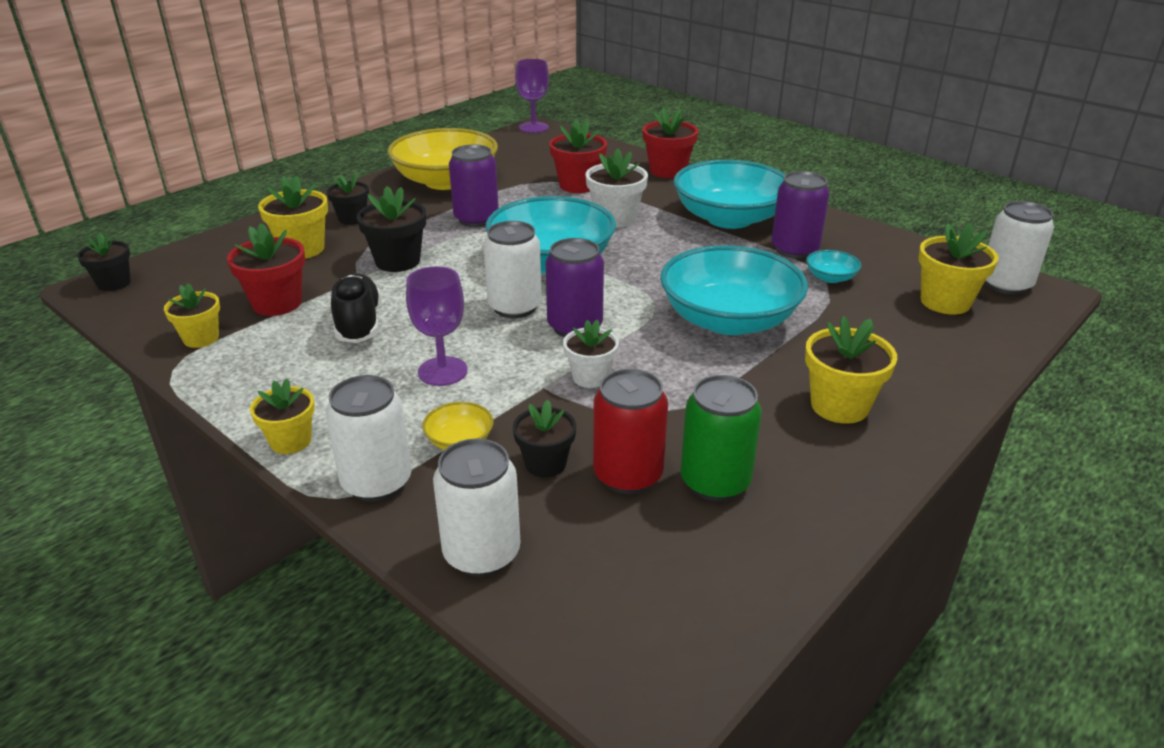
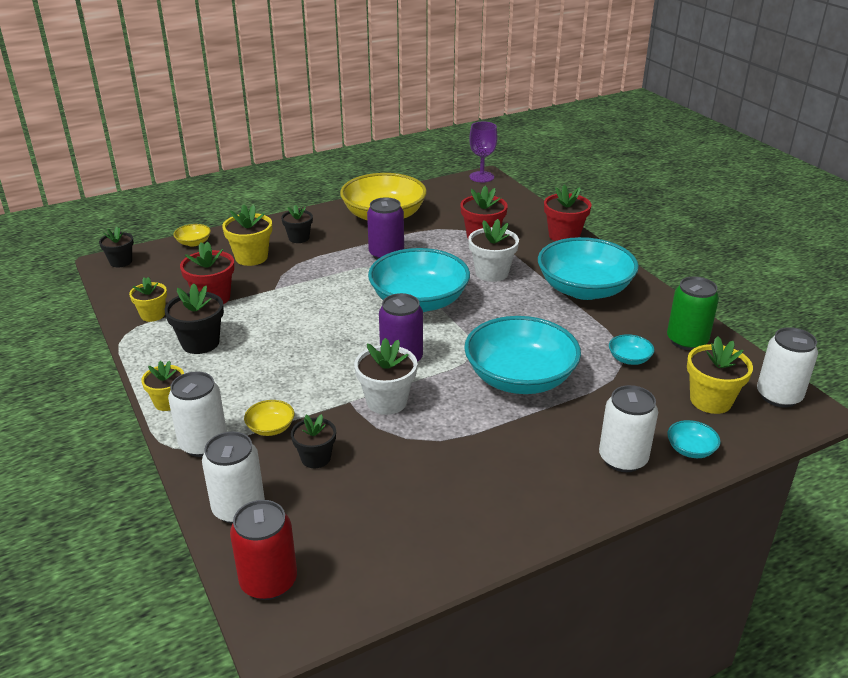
camera: 20 degrees right, 0 degrees up
(210, 245) = (193, 243): none -> yellow bowl
(358, 324) = (256, 325): black shoe -> none
(397, 261) = (310, 280): black flower pot -> black flower pot (200, 343)
(442, 371) = (290, 374): purple goblet -> none
(514, 307) = (369, 334): white can -> white can (623, 458)
(590, 377) = (387, 401): white flower pot -> white flower pot, size x1.50
(627, 475) = (364, 480): red can -> red can (268, 581)
(715, 482) = (420, 501): green can -> green can (687, 341)
(794, 250) = (618, 328): purple can -> none
(839, 406) = (554, 467): yellow flower pot -> none
(965, 354) = (690, 449): none -> turquoise bowl

